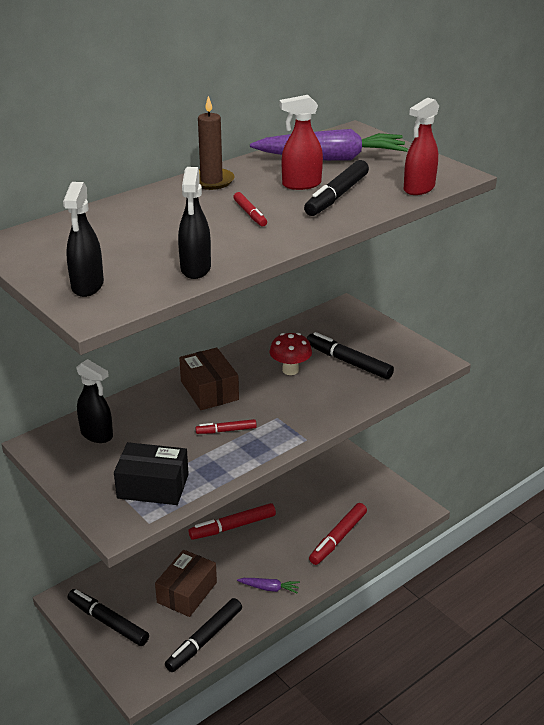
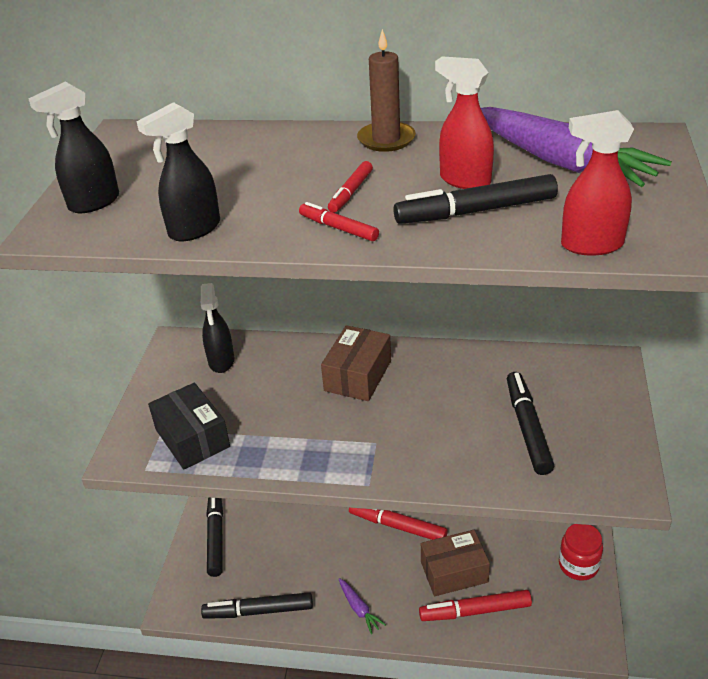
camera: 50 degrees right, 5 degrees up
(187, 592) = (294, 557): brown box -> brown box (454, 572)
(226, 430) = (316, 425): red marker -> red marker (338, 228)
(290, 370) = (457, 400): red mushroom -> none
(363, 475) = (578, 565): none -> red jar

